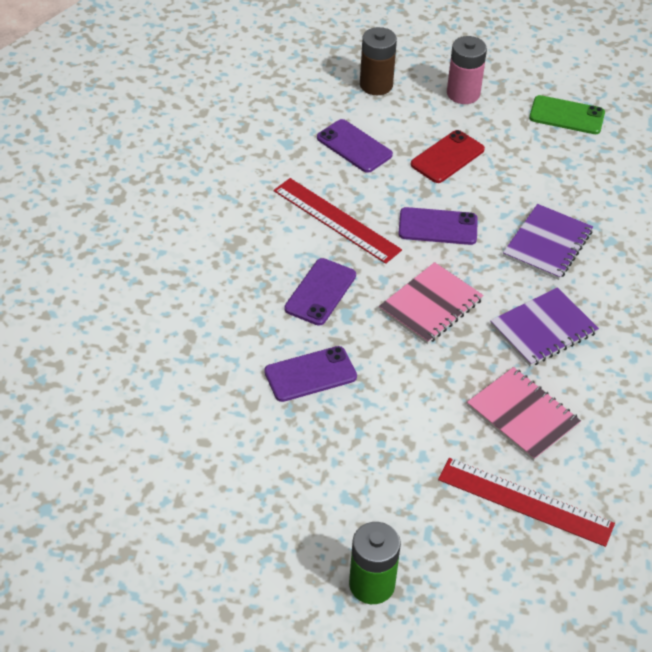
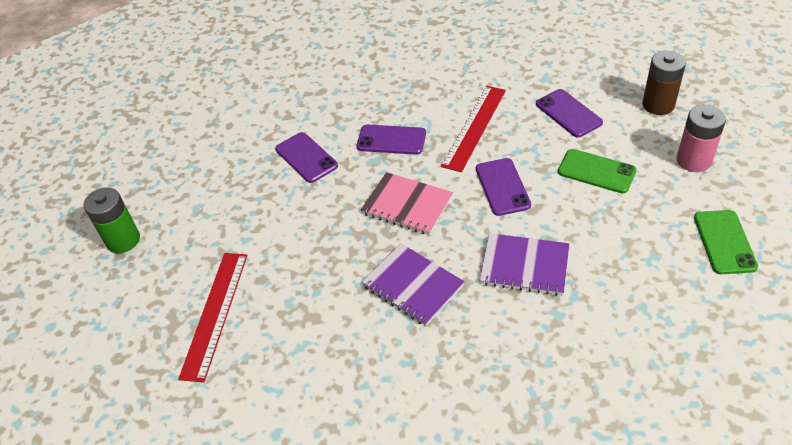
camera: 80 degrees right, 0 degrees up
(354, 146) = (568, 113): purple phone -> purple phone turned 60 degrees counterclockwise
(447, 157) = (596, 171): red phone -> green phone
(522, 415) = (306, 292): pink notebook -> none

